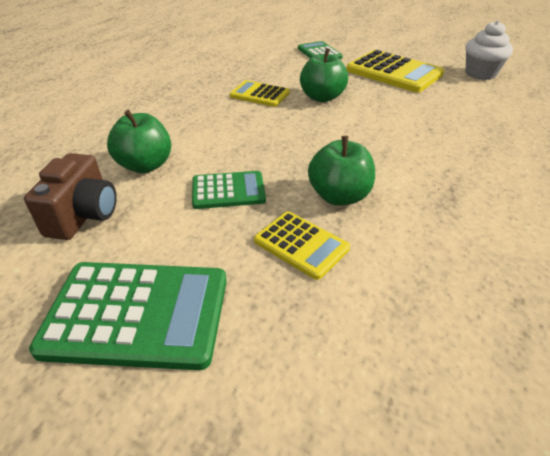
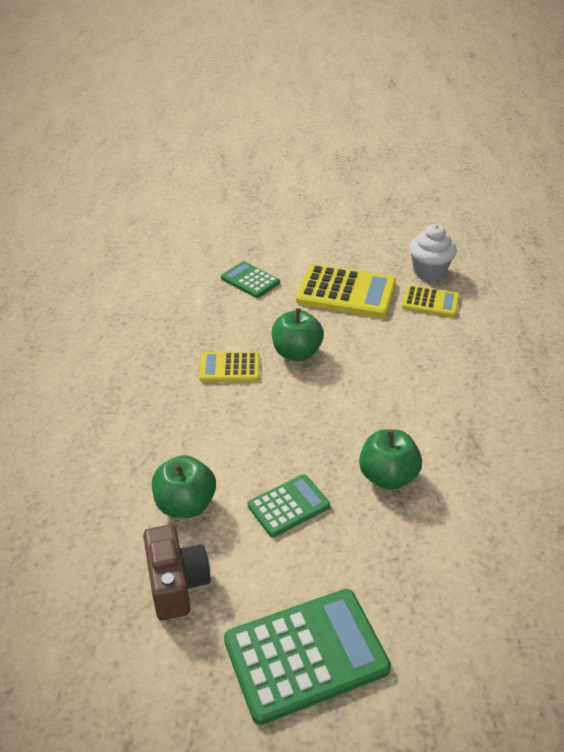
camera: 25 degrees left, 0 degrees up
(301, 245) = (388, 539): yellow calculator -> yellow calculator (430, 302)

